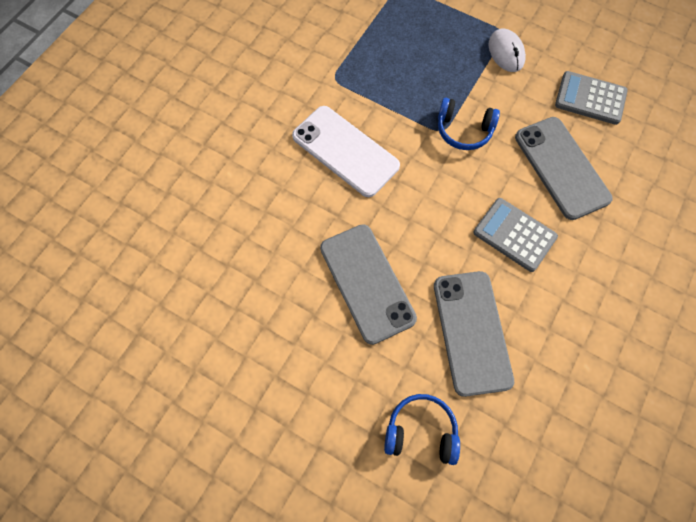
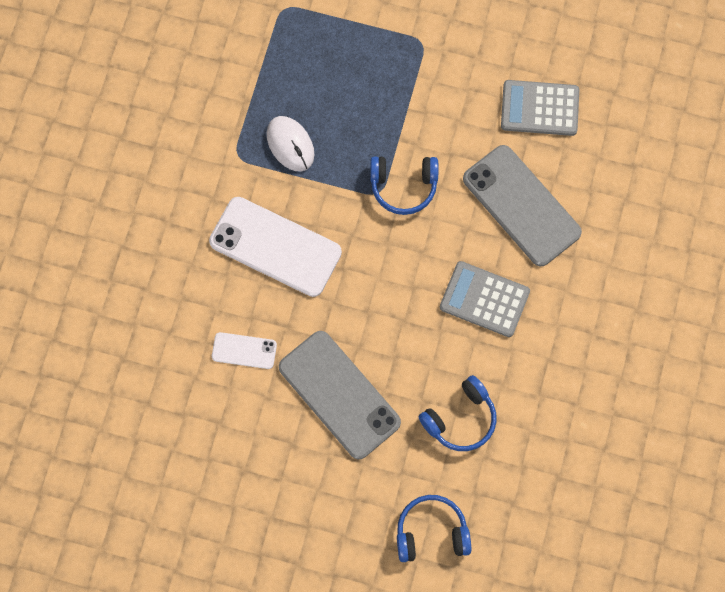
camera: 15 degrees left, 5 degrees up
(295, 225) = (244, 350): none -> white phone
(471, 332) = (460, 419): grey phone -> blue headphones
(506, 52) = (432, 70): white mouse -> white mouse (290, 144)

